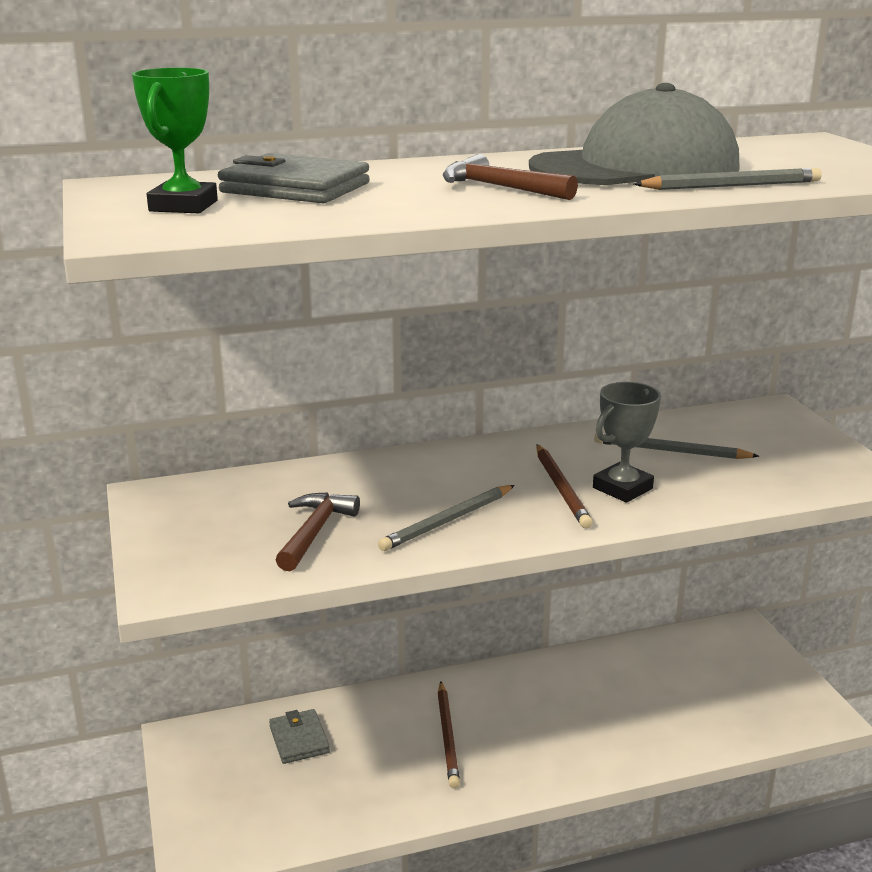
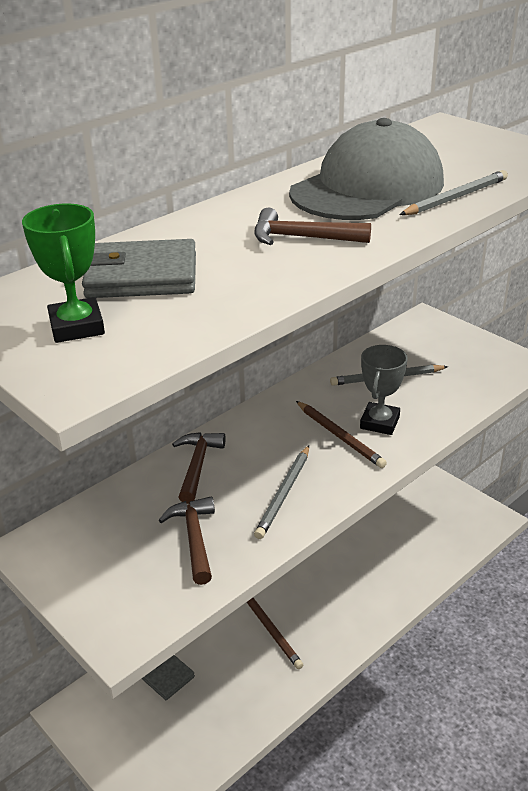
camera: 25 degrees left, 10 degrees up
(376, 474) = (197, 466): none -> brown hammer

